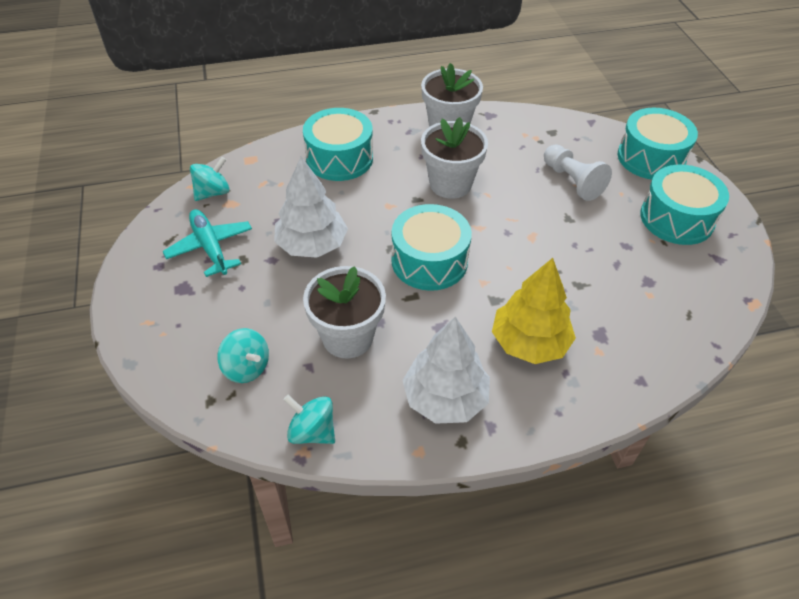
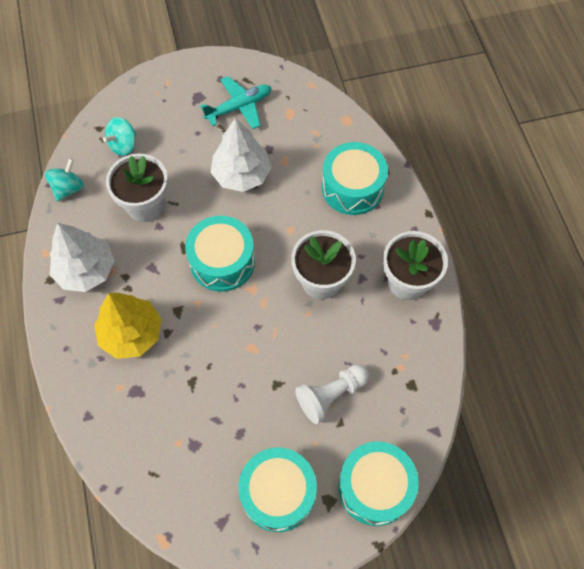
camera: 90 degrees right, 15 degrees up
(213, 192) = (302, 99): turquoise spinning top -> none

